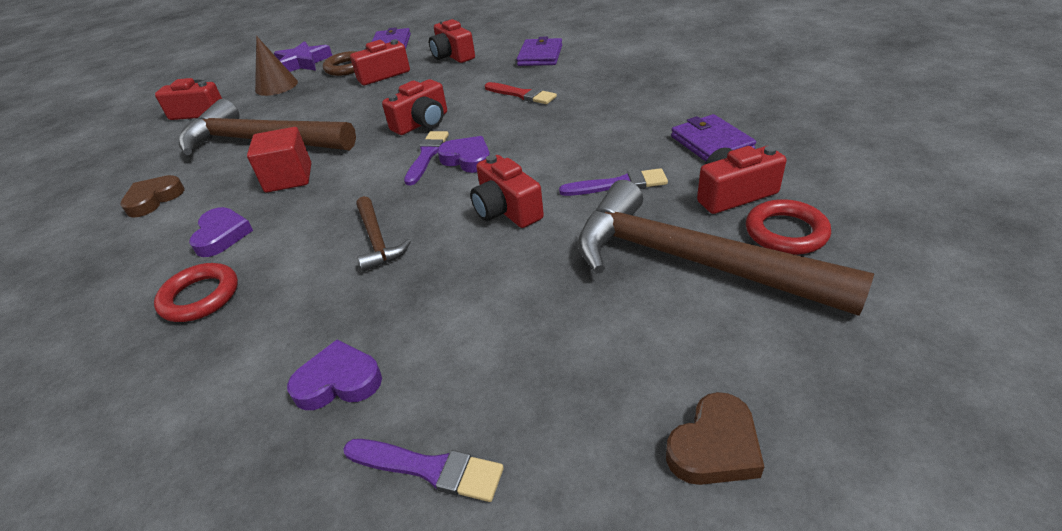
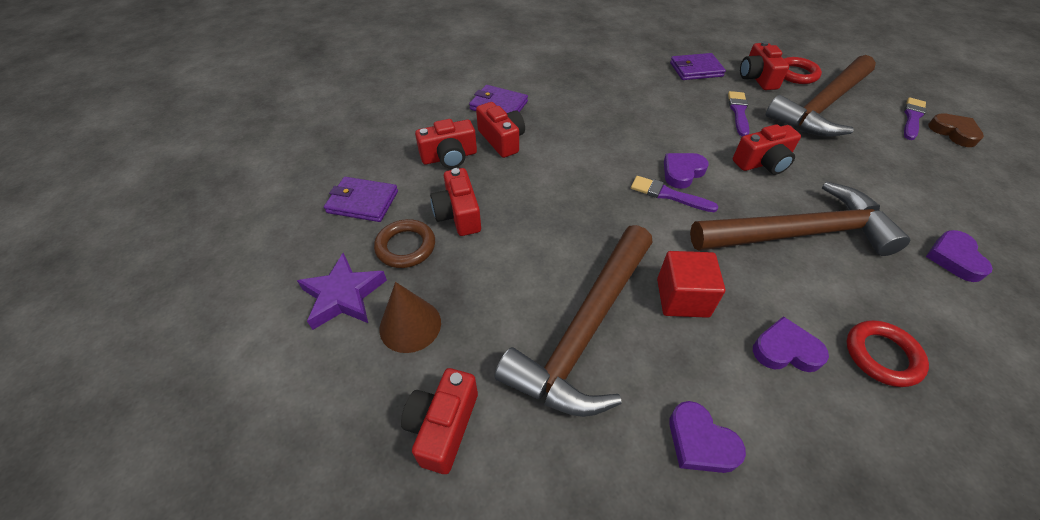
camera: 80 degrees left, 10 degrees up
(154, 199) = (700, 442): brown heart -> purple heart
(377, 240) = (798, 233): brown hammer -> brown hammer, size x2.18
(422, 123) = (602, 193): red camera -> red camera (502, 140)
(429, 469) = (1003, 222): purple brush -> purple brush (912, 118)
(522, 95) = (577, 128): red brush -> none

